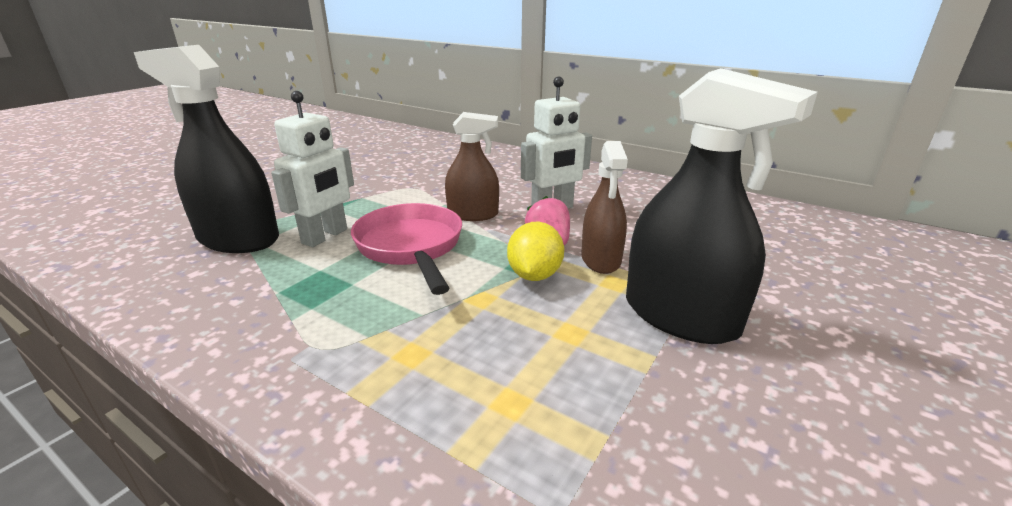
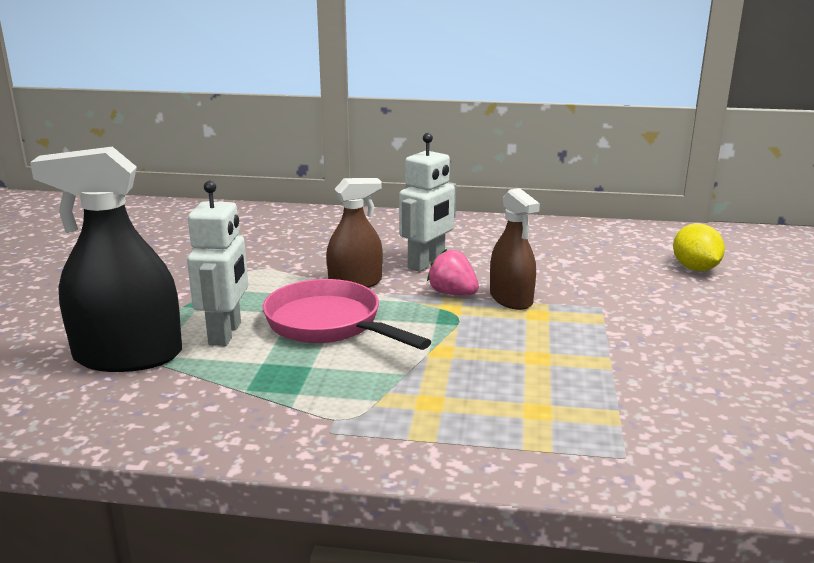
camera: 25 degrees left, 5 degrees down
(534, 275) = (468, 323): yellow lemon -> yellow lemon (695, 268)
(680, 316) = (606, 327): black spray bottle -> none

